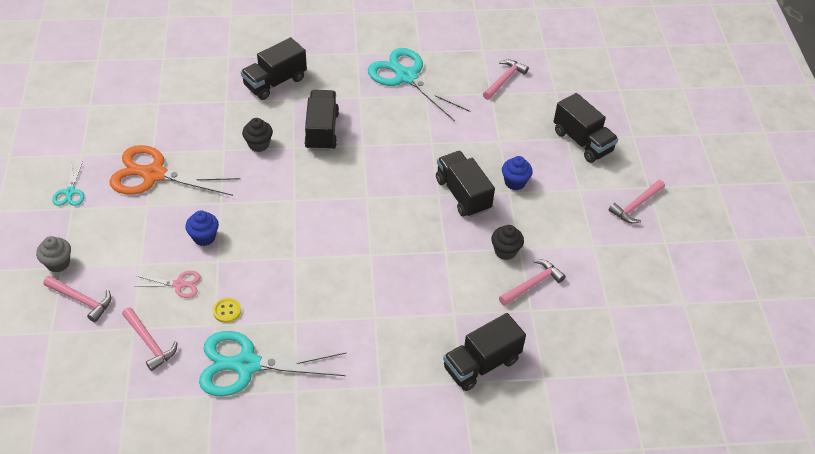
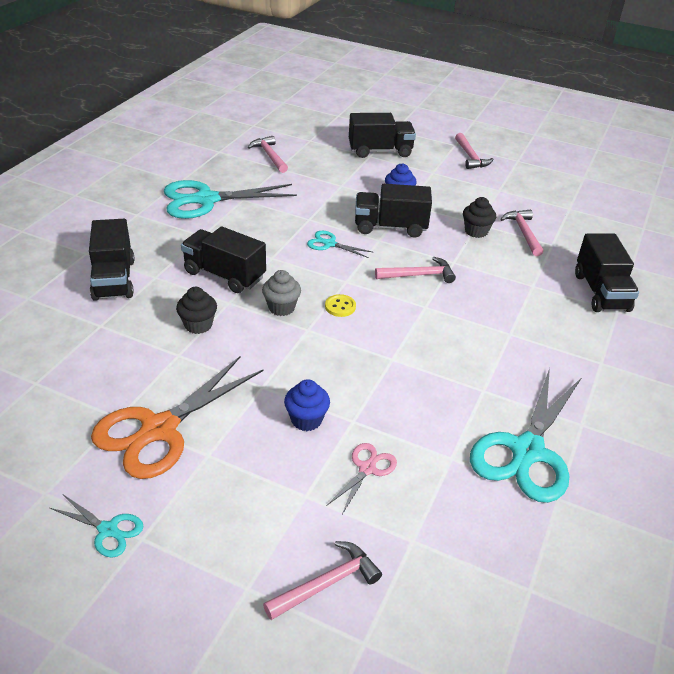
camera: 60 degrees left, 10 degrees down
(58, 263) = (236, 590): grey cupcake -> grey cupcake (281, 308)
(150, 343) = (447, 531): pink hammer -> pink hammer (419, 275)
(227, 311) = (436, 440): yellow button -> yellow button (340, 307)
(407, 168) = (329, 244): none -> turquoise scissors

